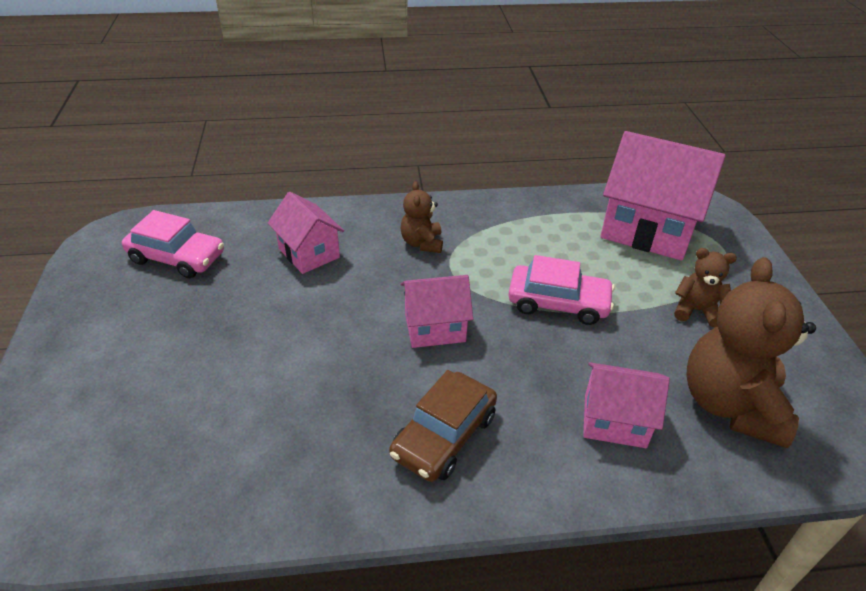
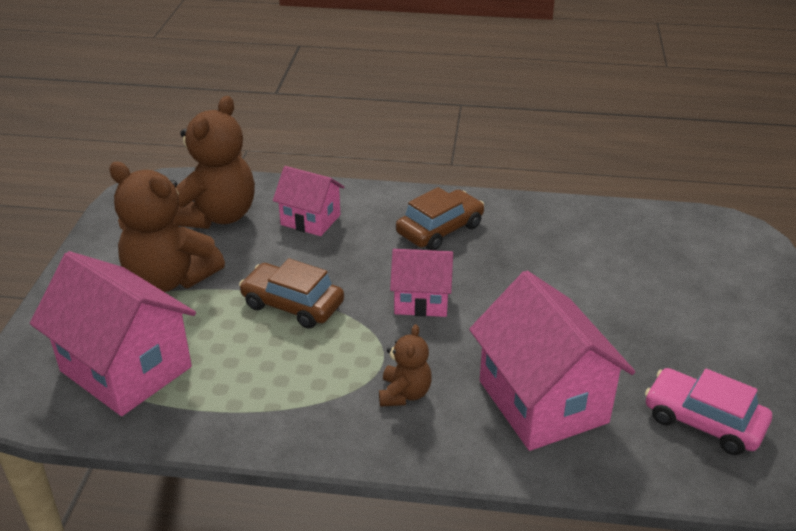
camera: 165 degrees left, 5 degrees down
(309, 253) = (542, 401): pink house -> pink house, size x1.76
(558, 303) = (292, 304): pink car -> brown car
(696, 310) = (170, 279): brown teddy bear -> brown teddy bear, size x1.97

